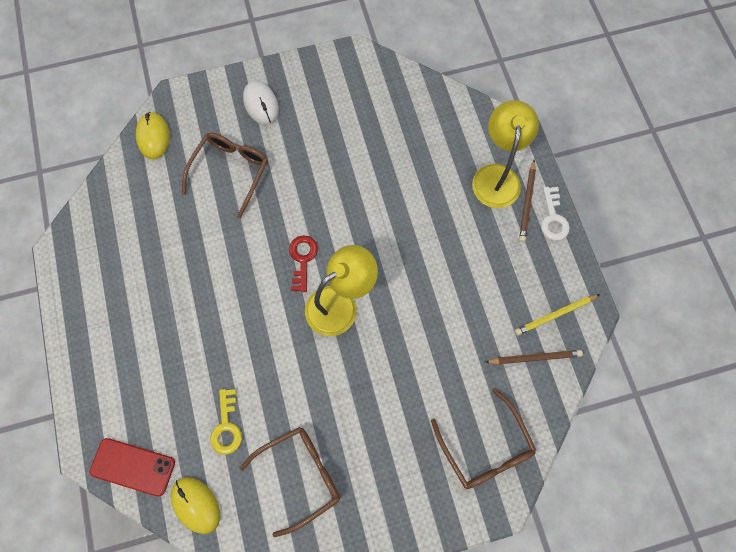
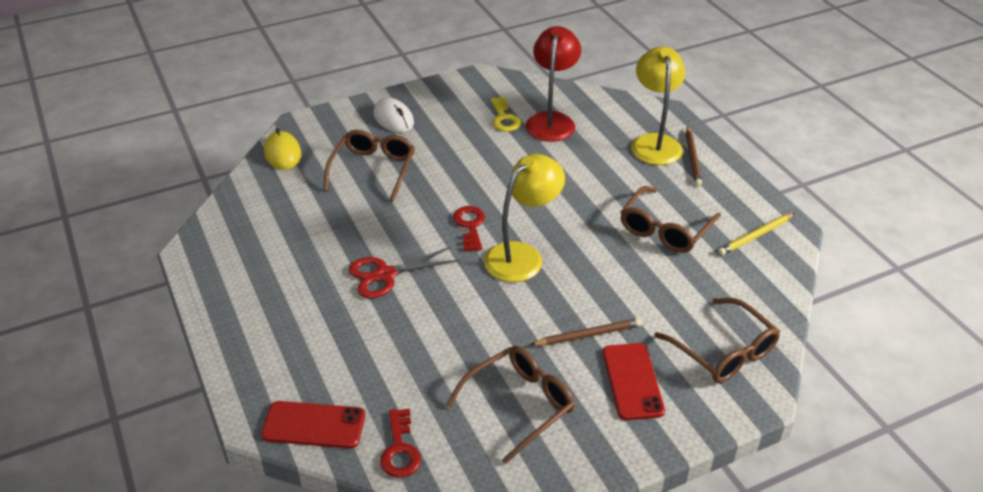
camera: 10 degrees left, 30 degrees down
(196, 505) = (400, 449): yellow mouse -> red key
(218, 307) = (385, 275): none -> red scissors
(226, 426) = (420, 373): yellow key -> yellow key (504, 118)
(399, 467) = (632, 381): none -> red phone
(407, 130) = (551, 120): none -> red lamp
(476, 292) = (665, 229): none -> brown glasses
(534, 358) = (747, 271): brown pencil -> brown pencil (588, 335)
(553, 218) = (723, 166): white key -> none

